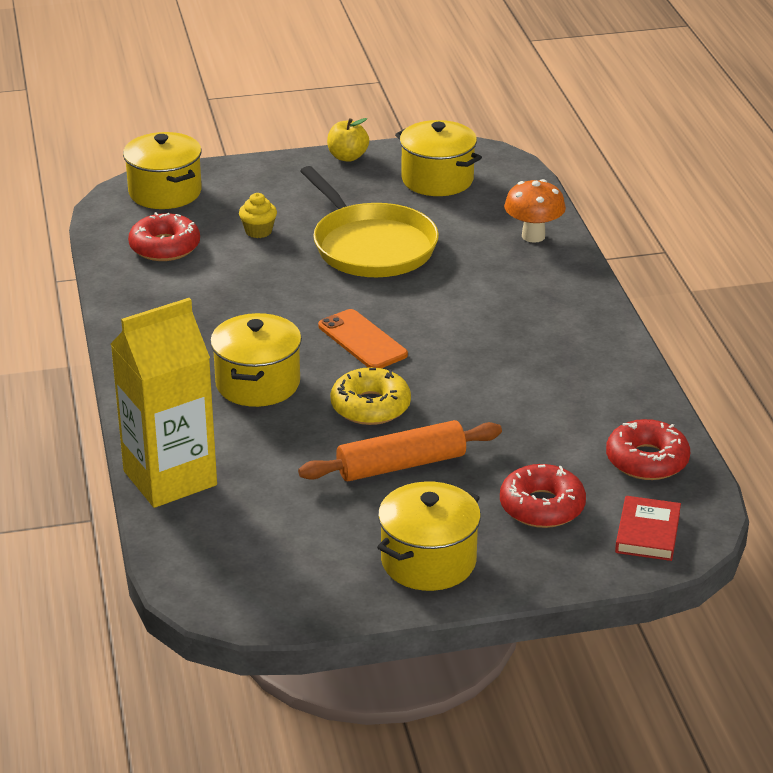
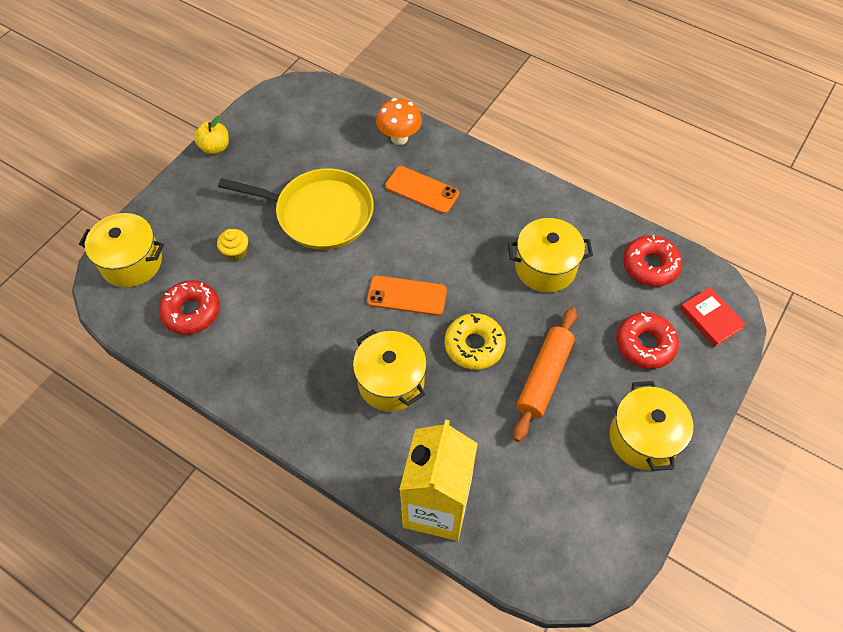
camera: 45 degrees left, 25 degrees up
(437, 180) = (292, 130): yellow pot -> yellow pot (545, 267)
(495, 281) = (422, 190): none -> orange phone

